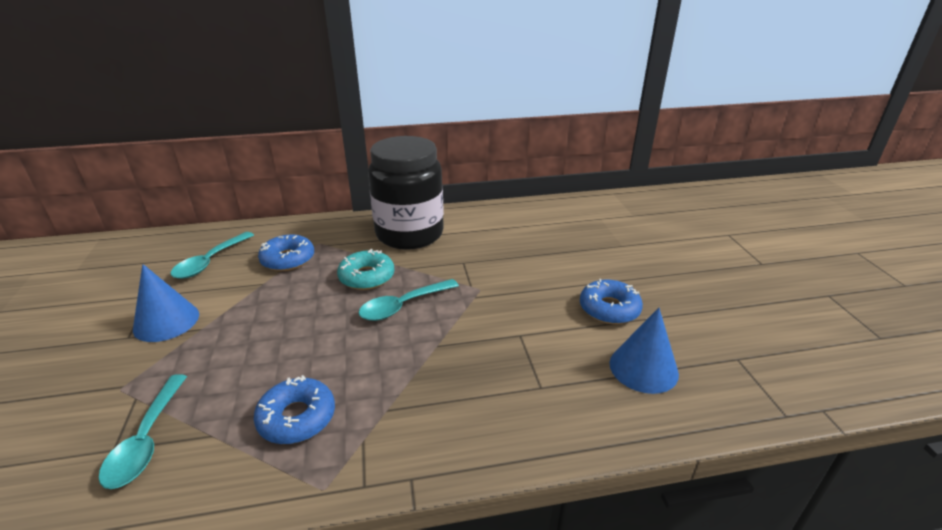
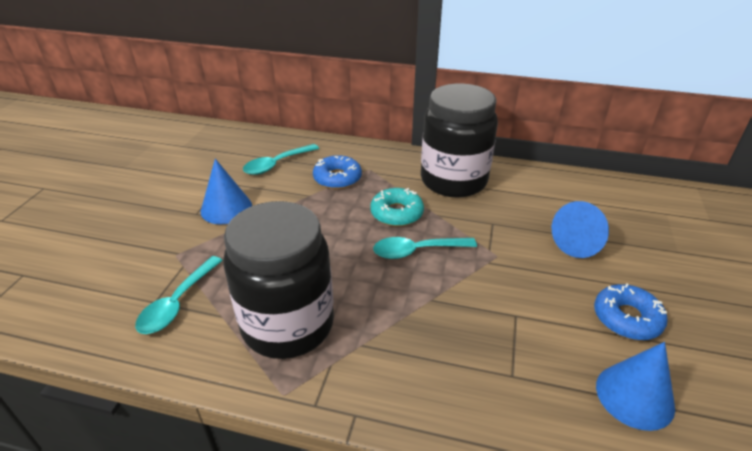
camera: 25 degrees right, 5 degrees up
(297, 418) = (288, 325): blue donut -> black jar
(545, 258) = (580, 242): none -> blue cone

